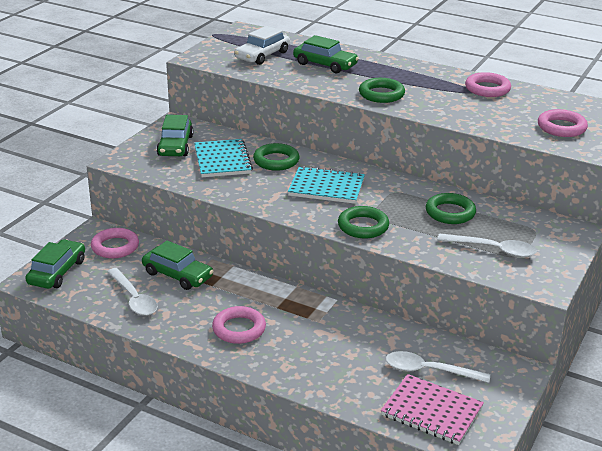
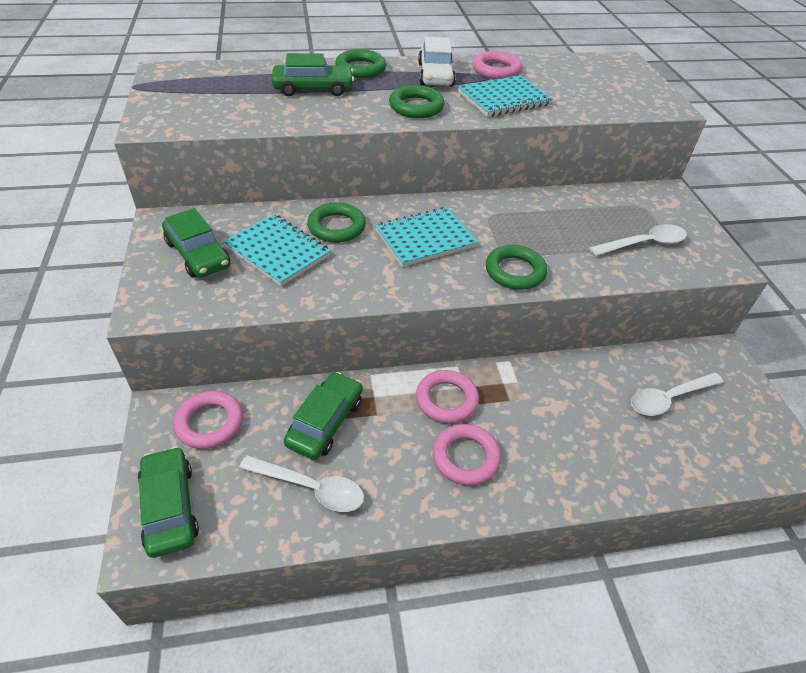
camera: 40 degrees left, 15 degrees up
(177, 275) = (325, 422): green car -> green car turned 60 degrees counterclockwise
(262, 55) = (229, 97): white car -> white car (435, 75)
(431, 411) = (723, 445): pink notebook -> none
(450, 212) = (562, 218): green ring -> green ring (360, 69)
(459, 108) = (503, 99): none -> turquoise notebook
(561, 127) = (607, 91): pink ring -> pink ring (446, 400)

